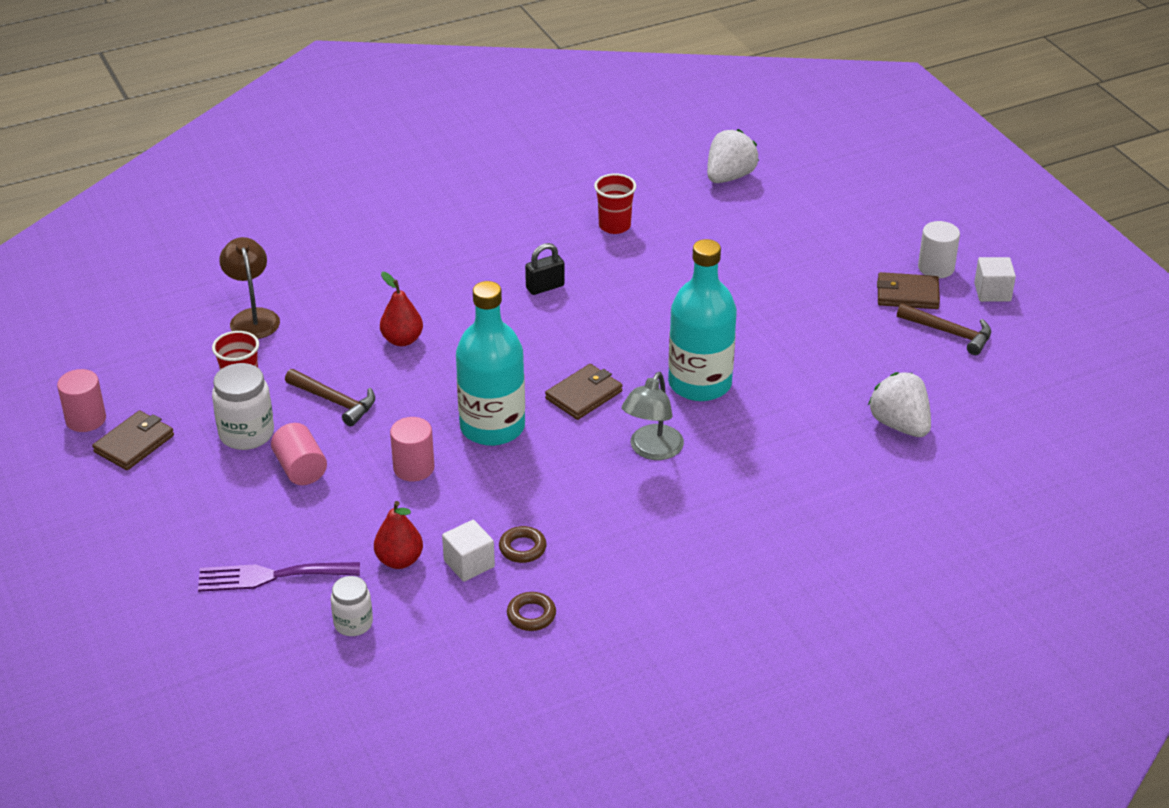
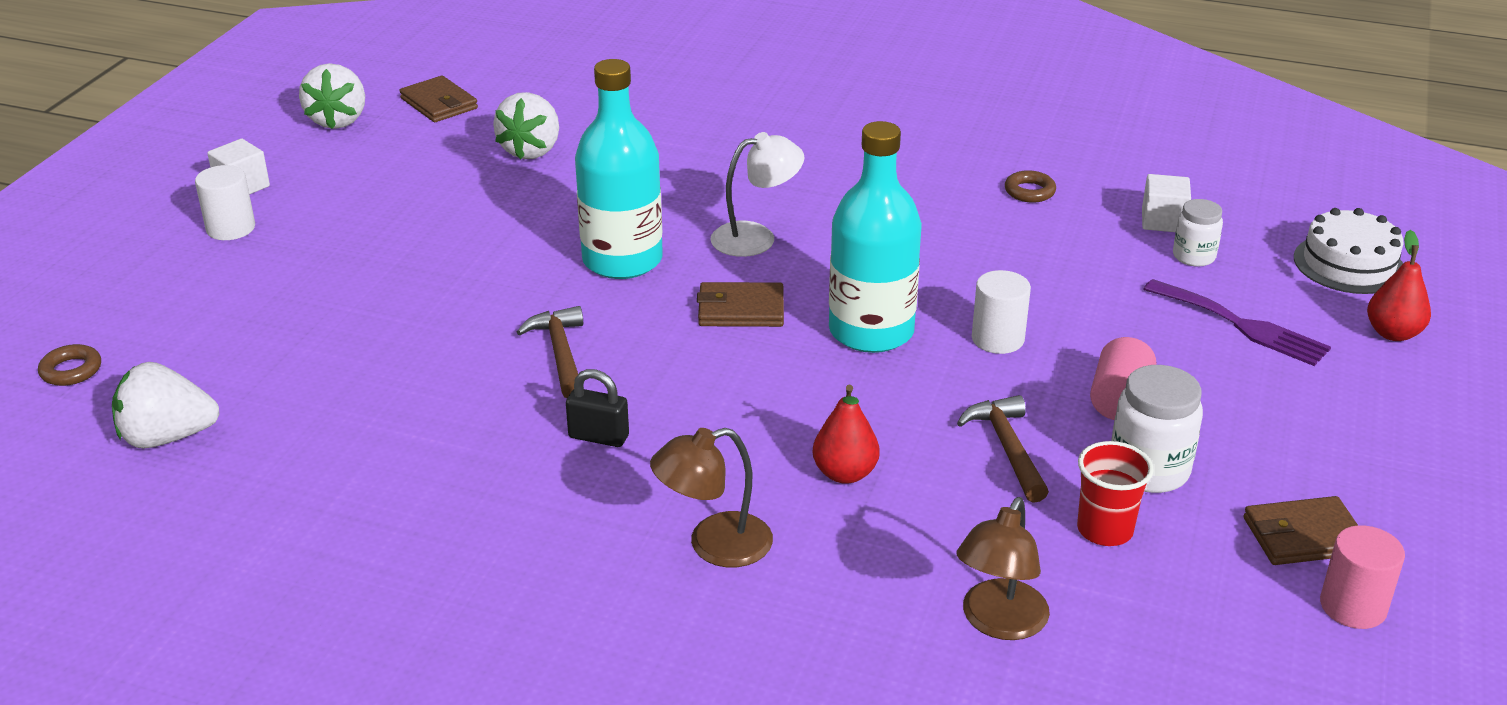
camera: 135 degrees left, 5 degrees down
(235, 691) = (1348, 264): none -> white cake
(399, 560) = (1100, 277): red pear -> red pear (1392, 333)
(413, 468) = (997, 339): pink cylinder -> white cylinder
(419, 275) = (714, 545): none -> brown lamp
(469, 564) = (1039, 245): white cube -> white cube (1163, 221)
(522, 548) = (977, 232): brown ring -> brown ring (71, 370)
(614, 226) = (398, 461): red cup -> none
(652, 450) = (756, 237): grey lamp -> white lamp
(907, 294) = (305, 224): brown wallet -> brown wallet (439, 103)
(949, 333) = (348, 180): brown hammer -> brown hammer (560, 353)
(1056, 367) = (338, 120): none -> white strawberry

